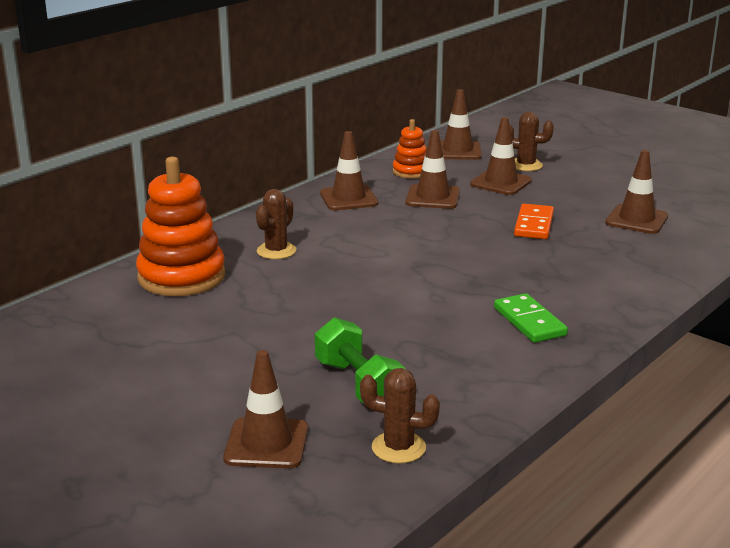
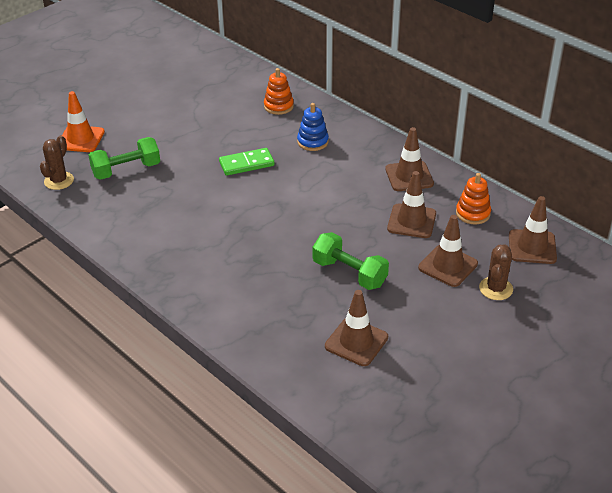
camera: 95 degrees right, 15 degrees up
(181, 277) = (278, 106): orange stacking toy -> orange stacking toy, size x0.53
(266, 444) = (80, 139): brown traffic cone -> orange traffic cone
(276, 251) = (312, 142): brown cactus -> blue stacking toy
(529, 321) = (182, 247): green domino -> green domino (246, 164)
(533, 225) = (349, 273): orange domino -> green dumbbell

